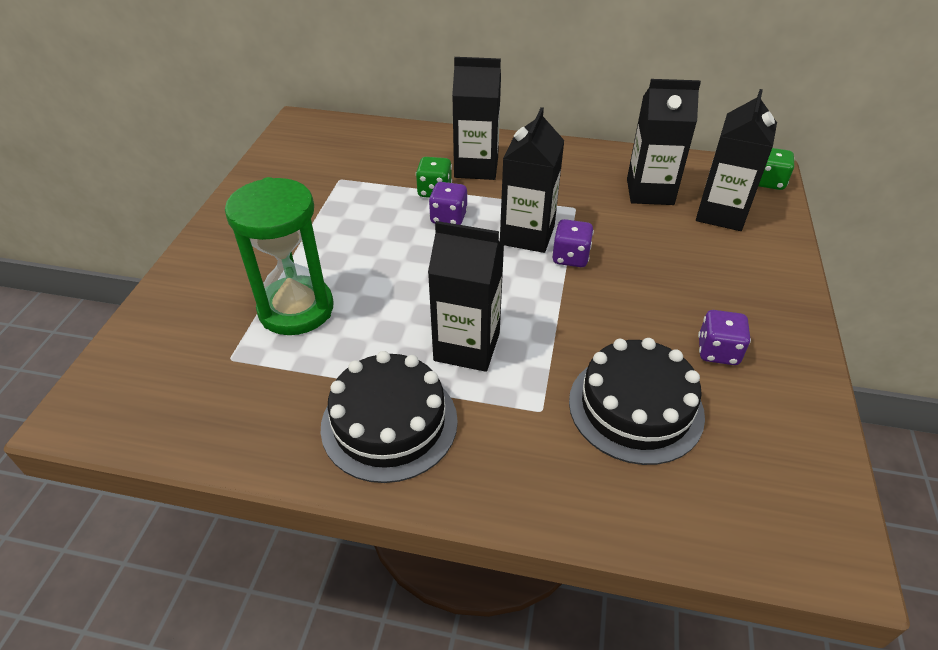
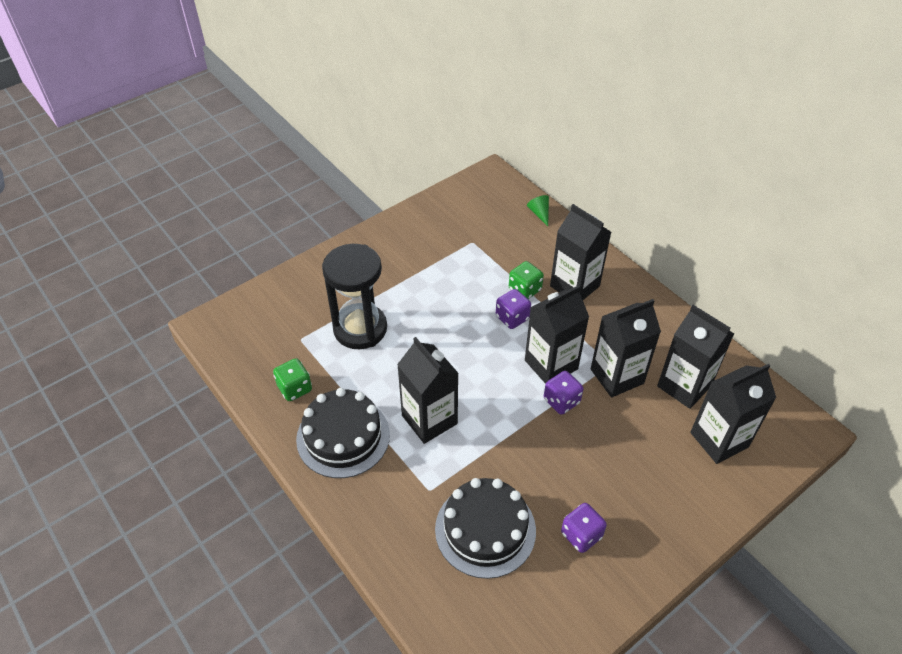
camera: 40 degrees right, 5 degrees up
(296, 309) = (360, 329): green hourglass -> black hourglass
(381, 130) = (539, 213): none -> green cone
(591, 213) = (617, 376): none -> black carton
(768, 182) = (799, 439): green dice -> green dice (295, 388)

